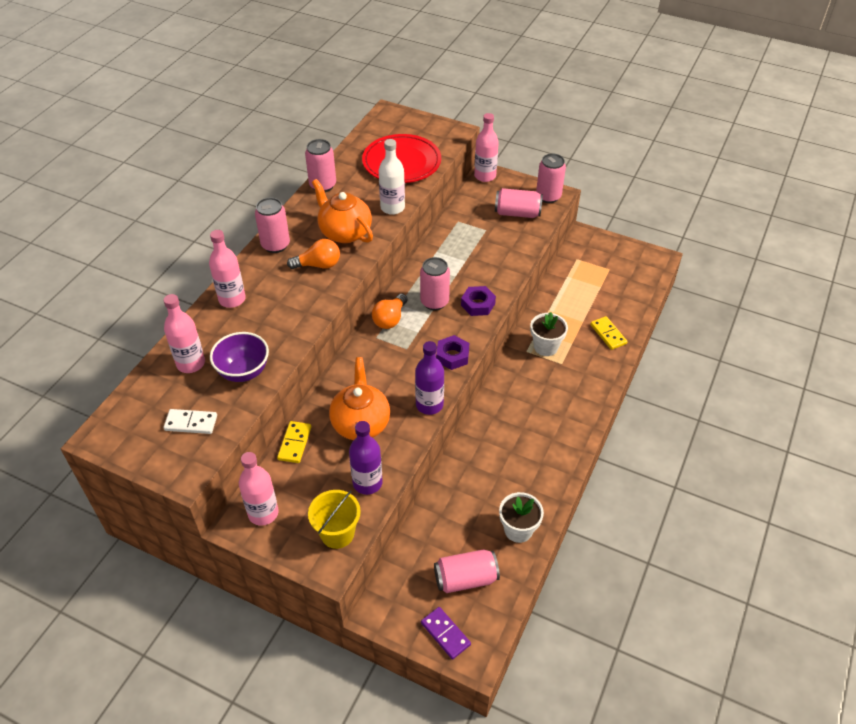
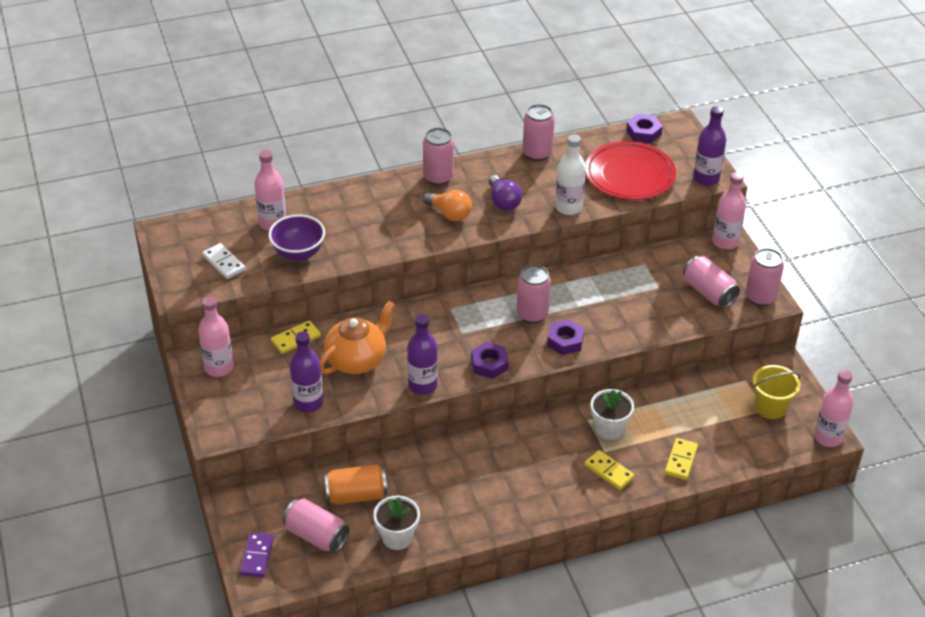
camera: 45 degrees right, 5 degrees down
(232, 299) = (356, 197): pink bottle -> pink bottle (828, 437)
(337, 533) = (247, 418): yellow bucket -> yellow bucket (770, 407)
(344, 232) = (503, 202): orange teapot -> purple light bulb
(373, 130) = (643, 133): none -> purple nut
(390, 319) = (479, 302): orange light bulb -> none
(450, 136) = (706, 178): none -> purple bottle
(454, 525) = (356, 495): none -> orange can
(580, 374) = (609, 471): none -> yellow domino

